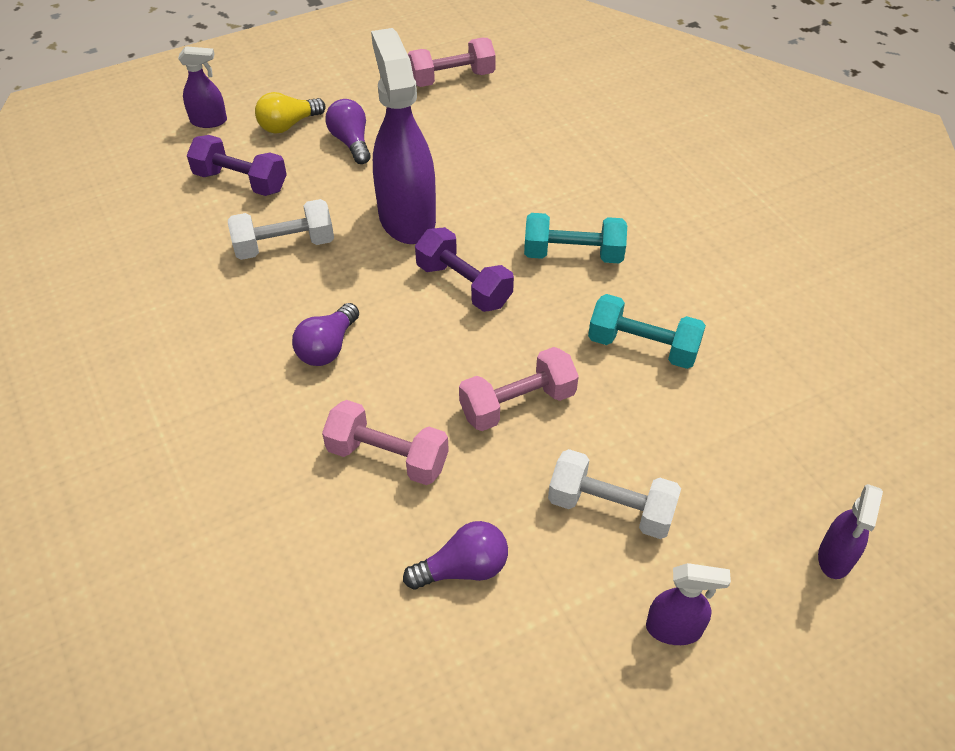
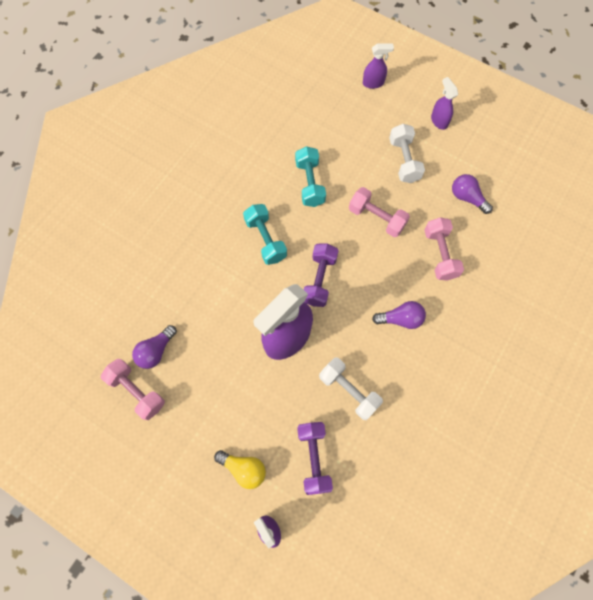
camera: 120 degrees left, 20 degrees up
(351, 142) = (238, 414): purple light bulb -> purple light bulb (156, 351)

